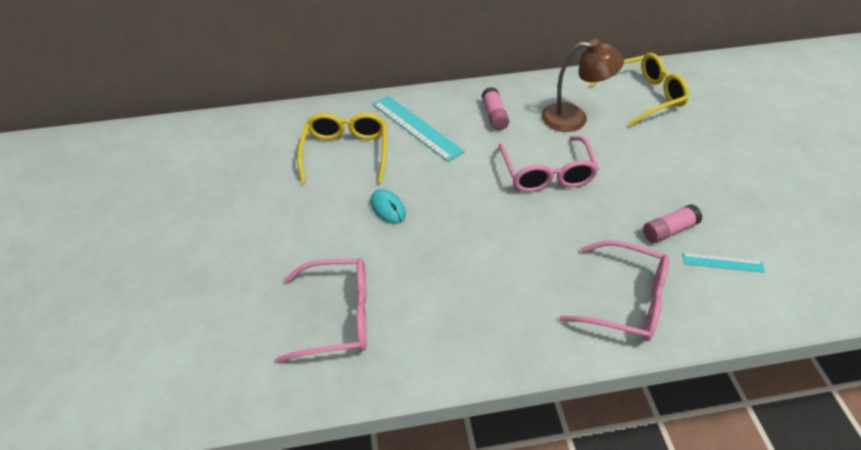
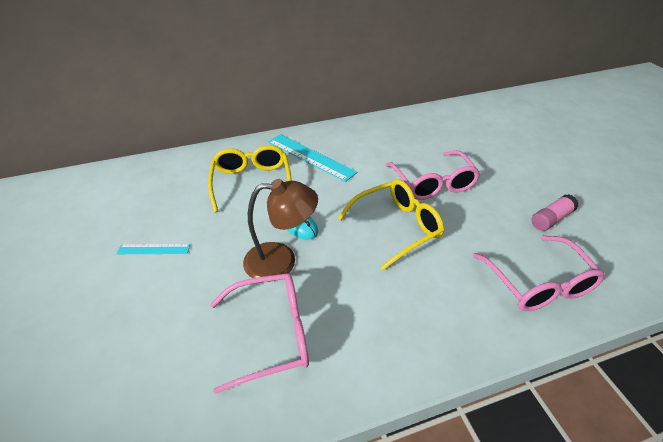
camera: 10 degrees left, 5 degrees down
(494, 115) = (375, 142): pink glue stick -> none
(574, 118) = (441, 139): brown lamp -> brown lamp (281, 261)
(626, 300) = (539, 284): pink glasses -> pink glasses turned 60 degrees clockwise
(644, 96) = (490, 118): yellow glasses -> yellow glasses (397, 227)
(722, 263) = (606, 241): turquoise ruler -> turquoise ruler (154, 249)

